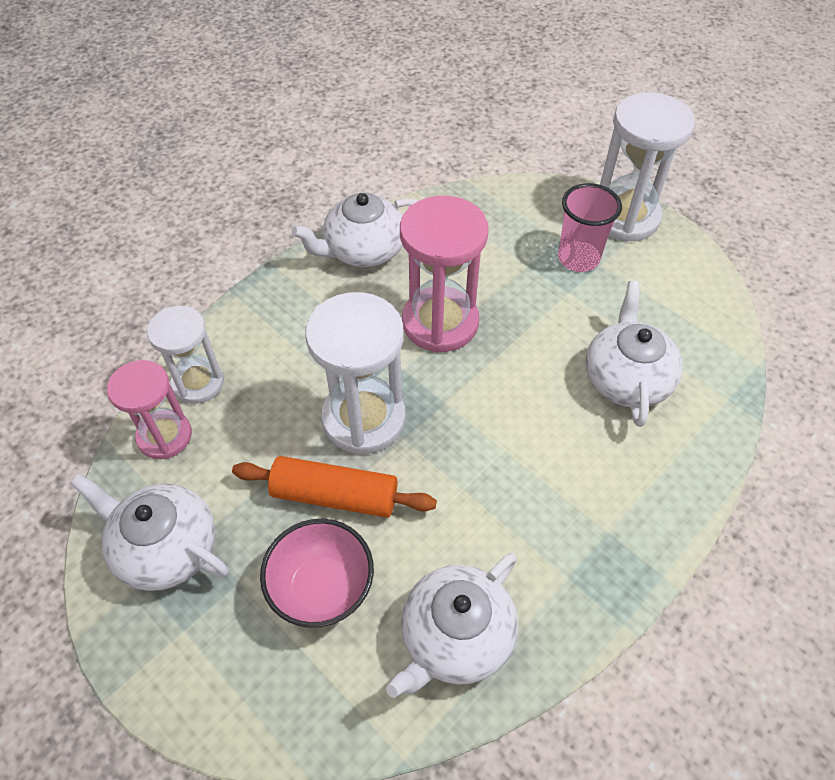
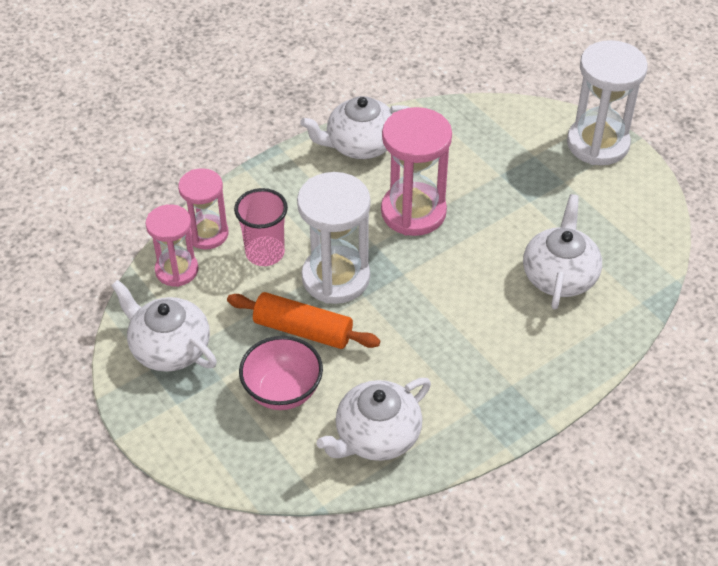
camera: 10 degrees right, 5 degrees down
(198, 383) = (207, 234): white hourglass -> pink hourglass
(578, 258) = (546, 174): pink cup -> pink cup (265, 253)

